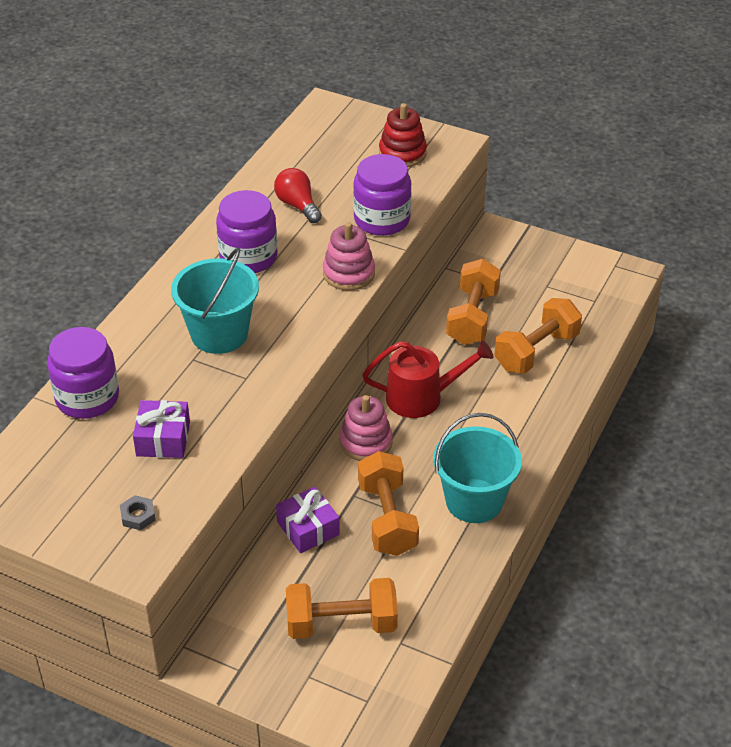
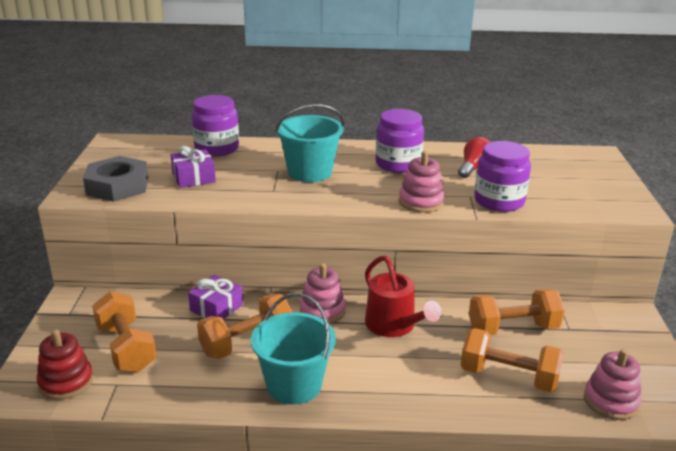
camera: 65 degrees right, 15 degrees down
(138, 516) = (117, 186): grey nut -> grey nut, size x2.46
(402, 153) = (590, 192): red stacking toy -> red stacking toy (66, 382)
(595, 306) = (610, 401): none -> pink stacking toy

